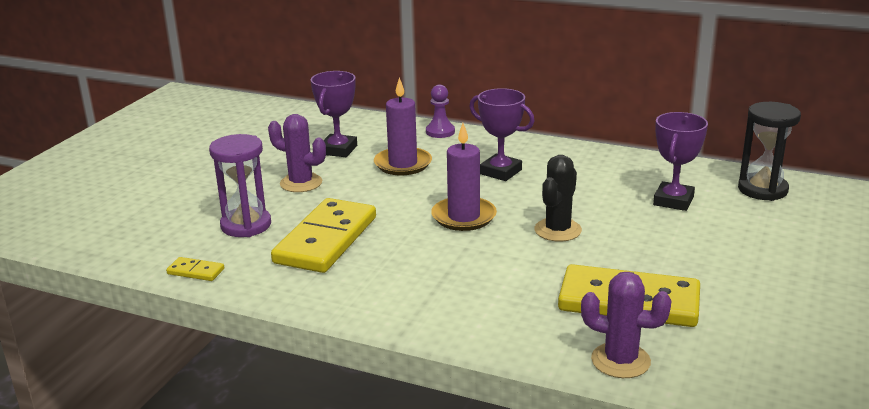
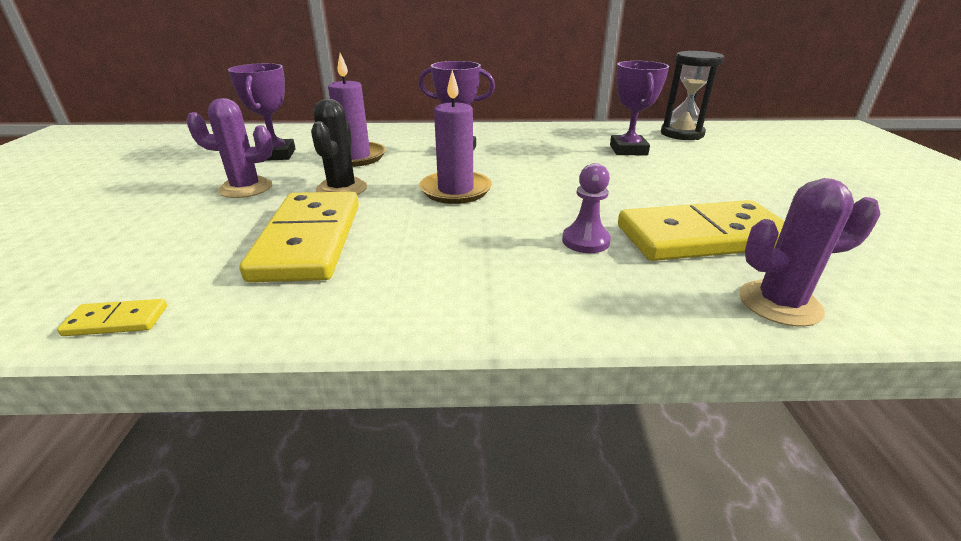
camera: 25 degrees left, 5 degrees up
(246, 225) = (186, 243): purple hourglass -> none
(440, 132) = (374, 130): purple pawn -> purple pawn (585, 241)
(557, 230) = (559, 186): black cactus -> black cactus (342, 189)

